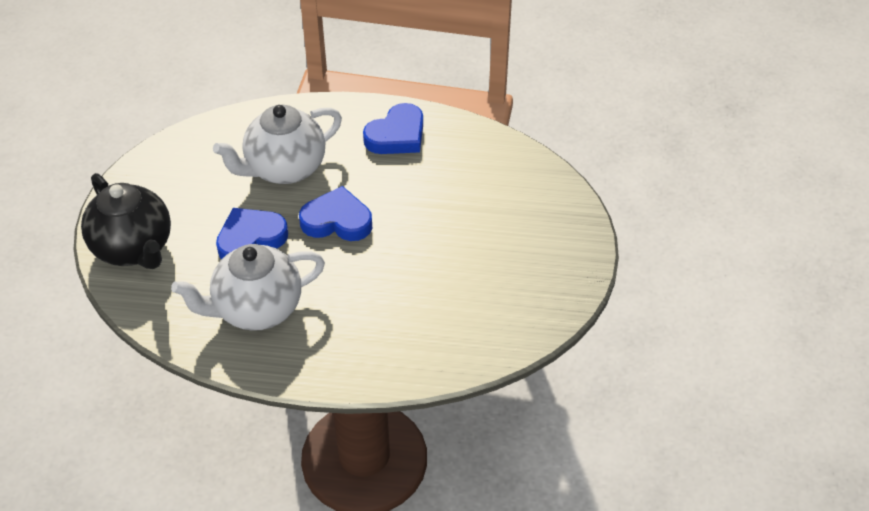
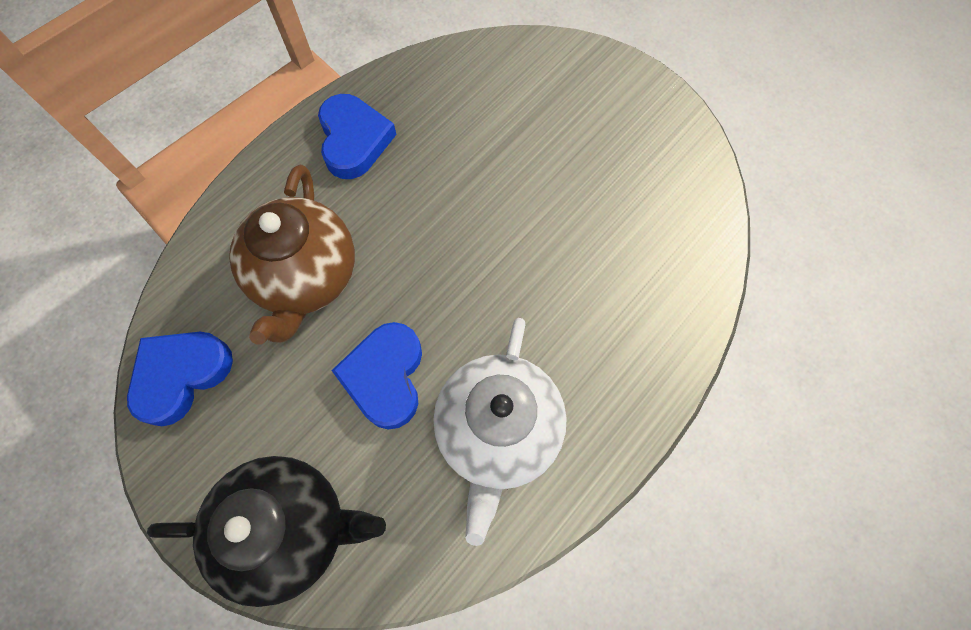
camera: 55 degrees left, 20 degrees up
(284, 169) = (306, 278): white teapot -> brown teapot
(337, 220) = (429, 269): blue heart -> blue heart (181, 375)

